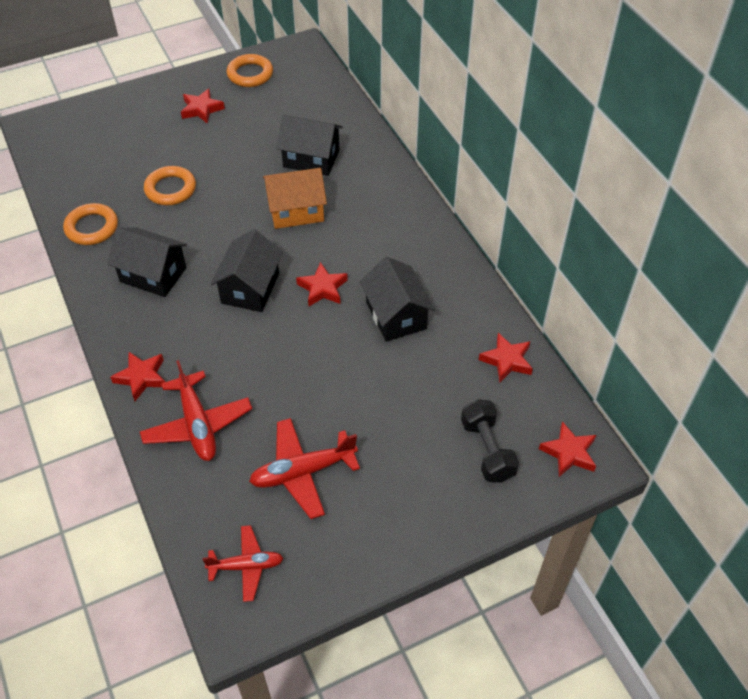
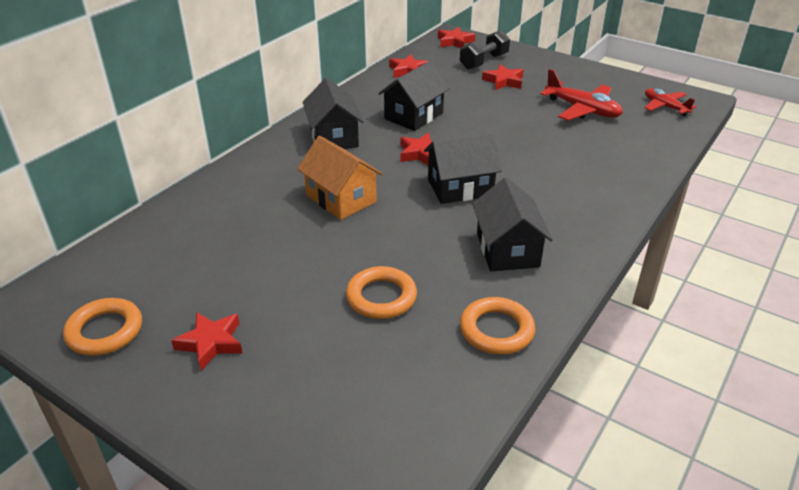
camera: 120 degrees left, 15 degrees down
(141, 377) = (612, 203): red star -> red star (503, 81)
(197, 424) = (610, 160): red plane -> none
(311, 159) = (254, 217): black house -> black house (334, 137)

